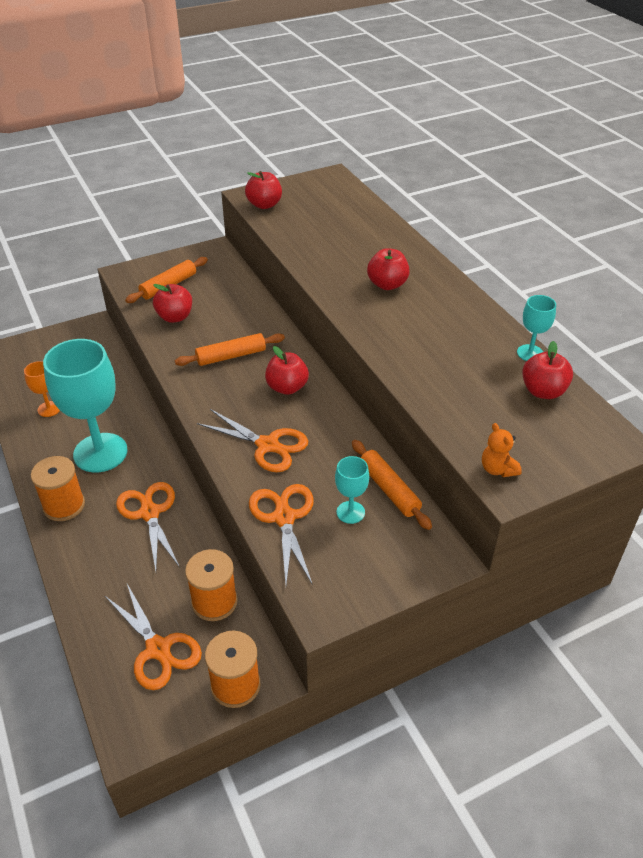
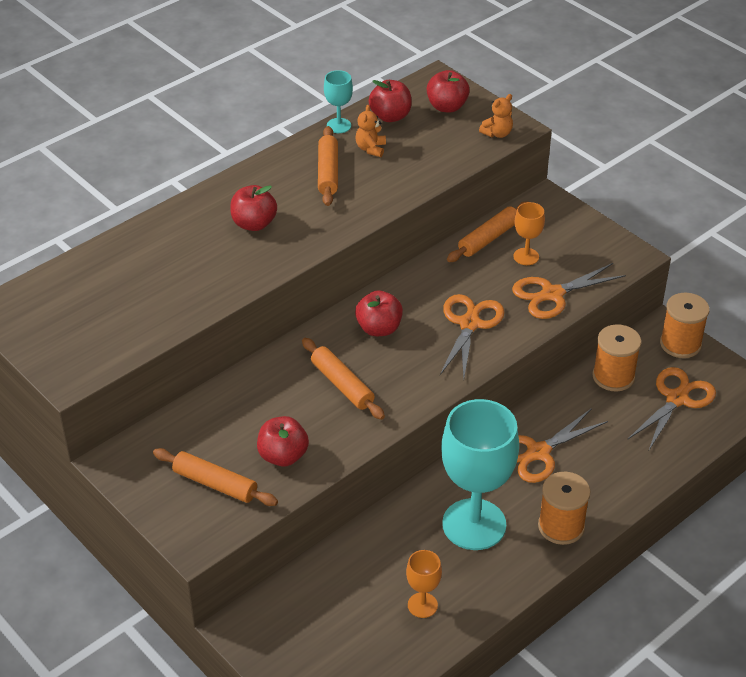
camera: 105 degrees left, 0 degrees up
(264, 205) = (94, 357): red apple -> red apple (447, 107)
(350, 512) = (526, 256): turquoise goblet -> orange goblet
(451, 334) = (328, 172): none -> orange rolling pin
(485, 367) = (371, 149): none -> orange teddy bear

